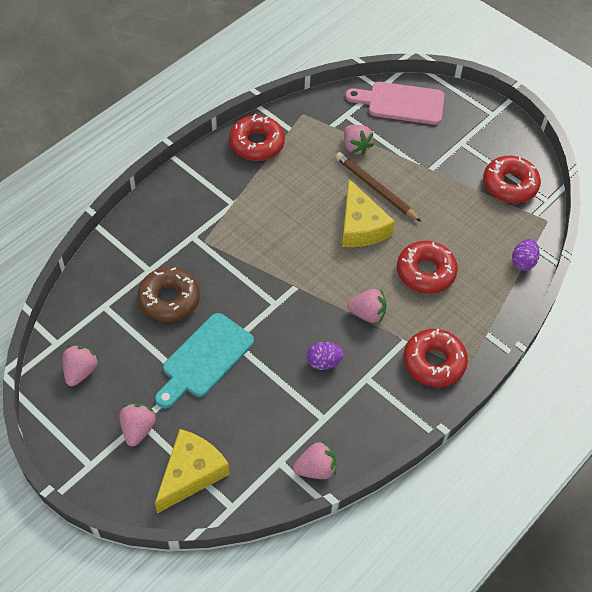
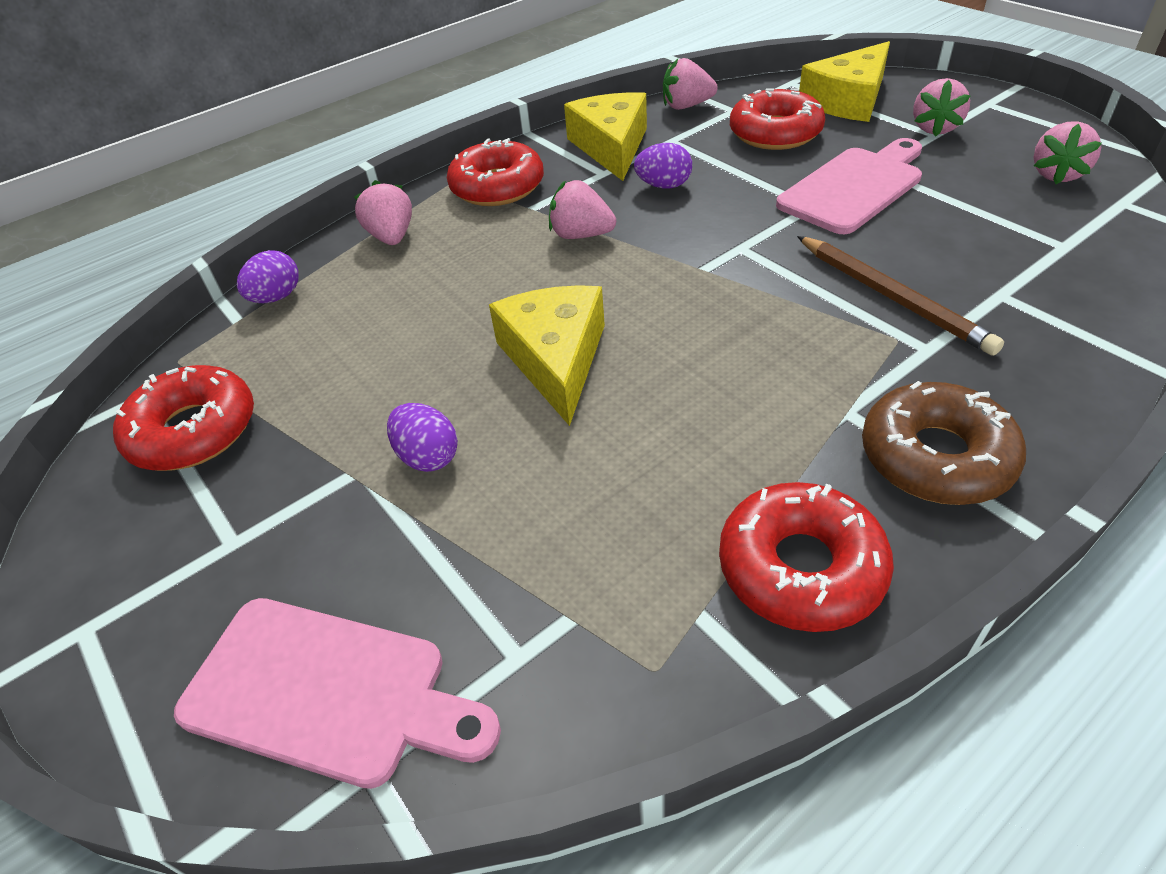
camera: 165 degrees left, 10 degrees down
(169, 299) = (941, 253): brown donut -> brown donut (936, 457)
(204, 359) = (854, 187): turquoise cutting board -> pink cutting board
(355, 147) = (516, 543): pink strawberry -> pink strawberry (392, 237)
(366, 410) = (611, 147): none -> yellow cheese
(375, 188) = (499, 433): brown pencil -> brown pencil (892, 297)
(401, 177) = (428, 456): none -> purple egg
(425, 272) = (458, 286): red donut -> red donut (775, 133)

